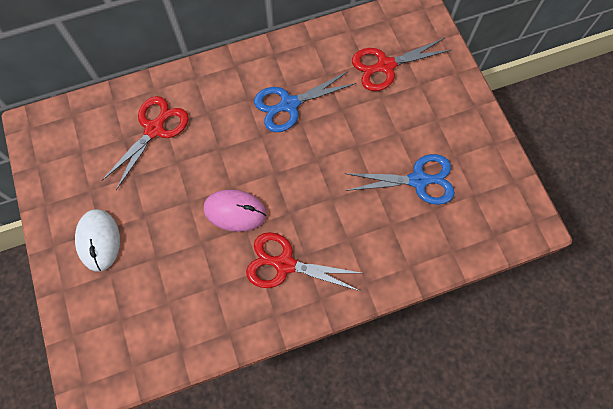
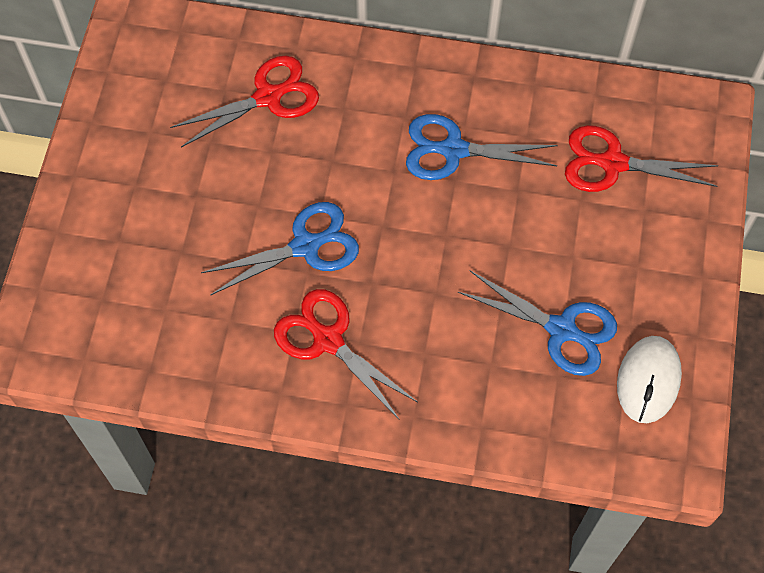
camera: 30 degrees right, 5 degrees down
(99, 240) = (128, 196): white mouse -> white mouse (648, 380)
(235, 211) = (306, 246): pink mouse -> blue scissors

